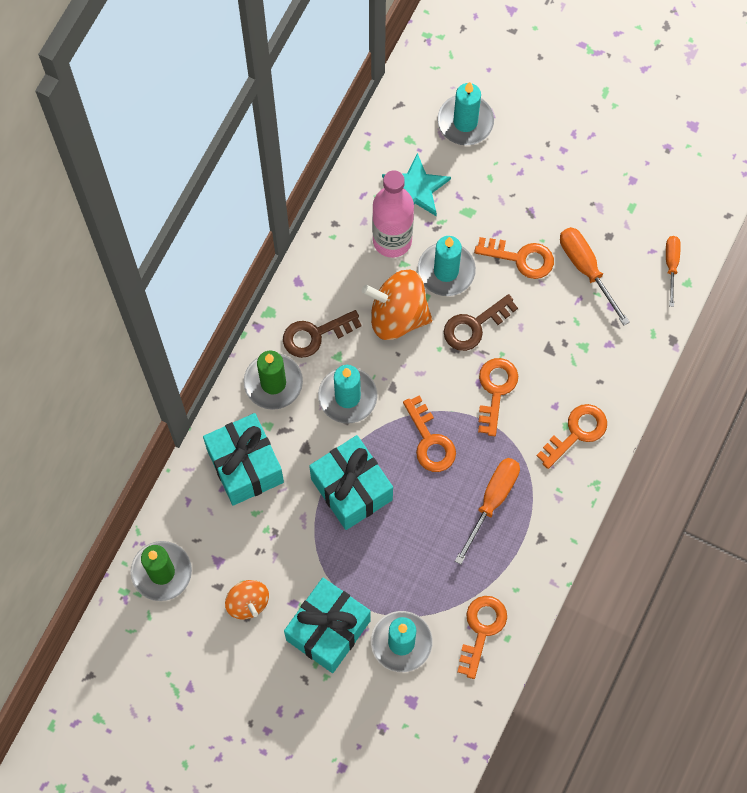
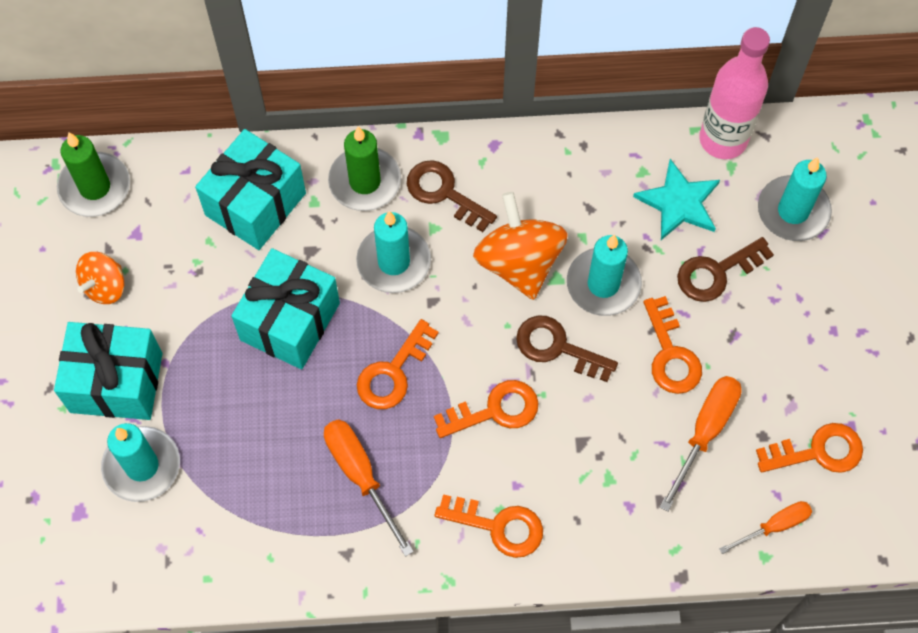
camera: 60 degrees right, 5 degrees down
(392, 240) = (602, 211): pink bottle -> pink bottle (723, 139)
(480, 196) = (716, 273): none -> brown key
(482, 629) = (202, 544): orange key -> orange key (818, 451)
(492, 501) = (360, 476): orange screwdriver -> orange screwdriver turned 120 degrees counterclockwise

